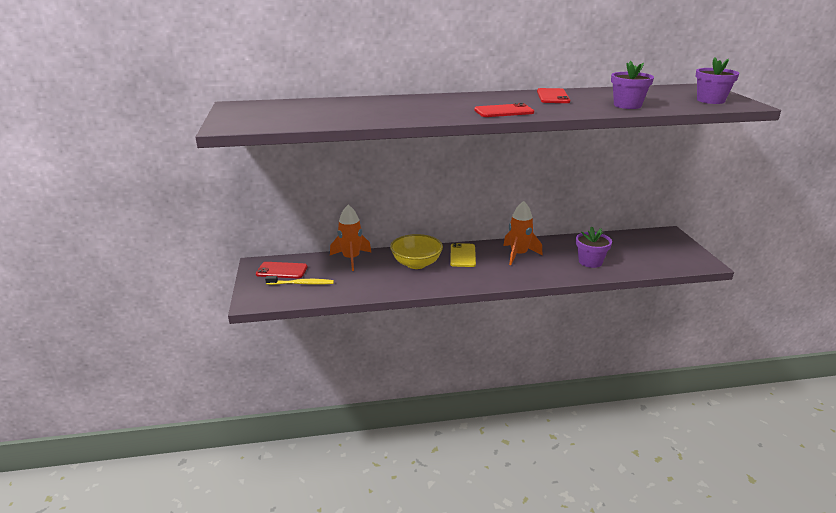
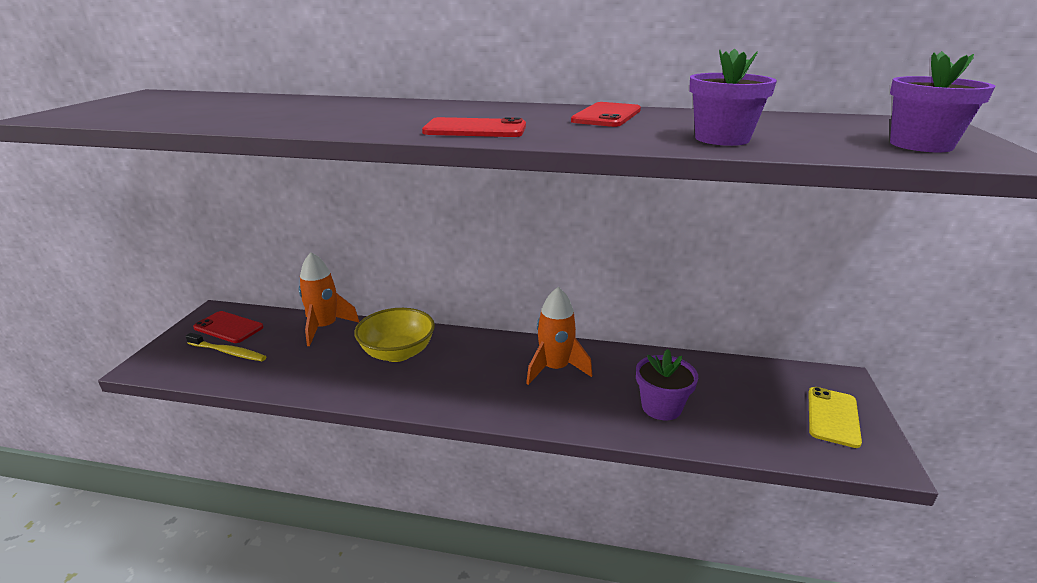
camera: 20 degrees right, 0 degrees up
(462, 255) = (472, 352): yellow phone -> yellow phone (832, 417)

